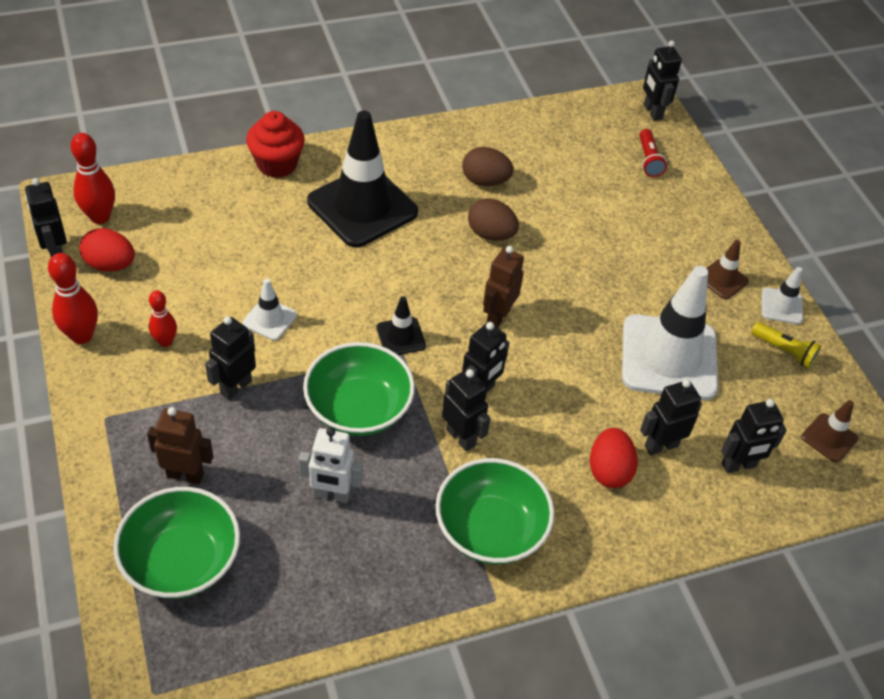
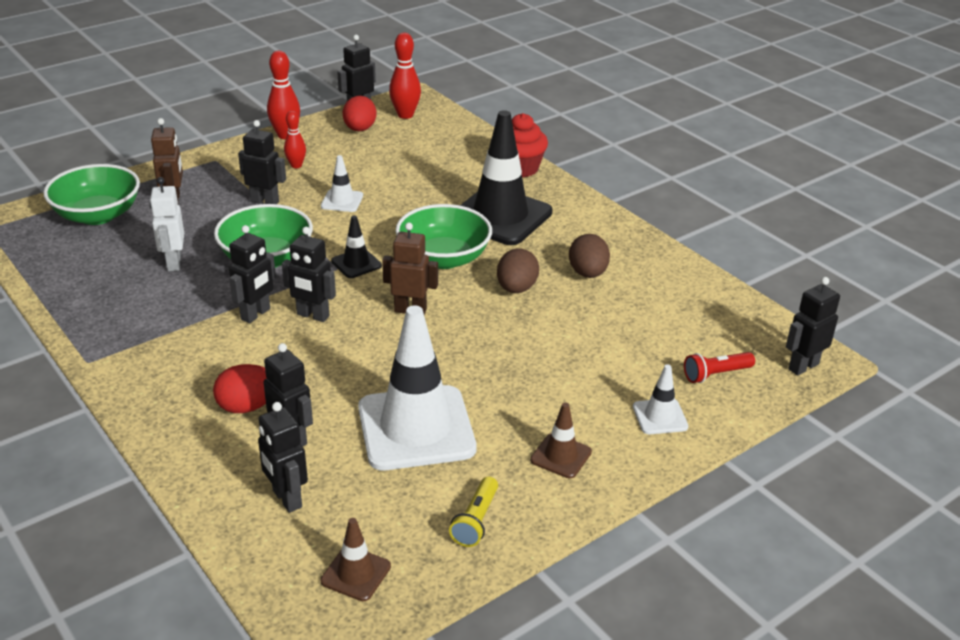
camera: 75 degrees right, 15 degrees down
(490, 529) = (159, 347): green bowl -> green bowl (443, 258)
(781, 306) = (549, 511): white traffic cone -> white traffic cone (660, 417)

